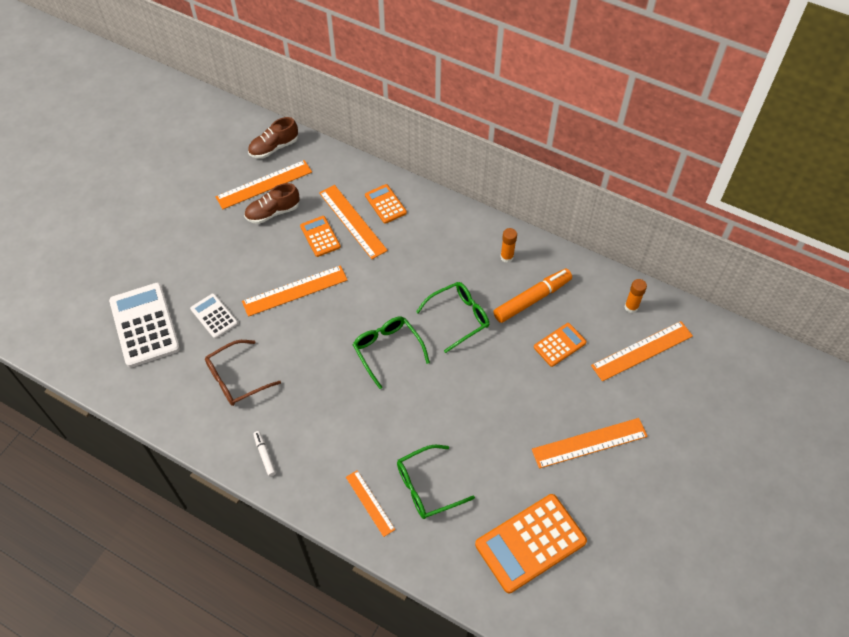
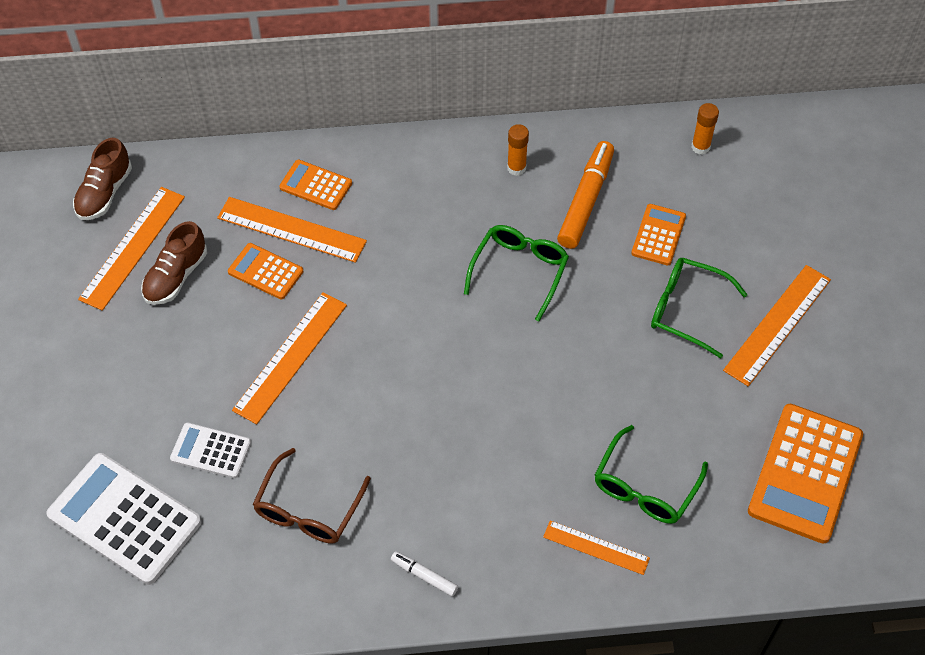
camera: 35 degrees left, 0 degrees up
(387, 350) = (467, 360): green glasses -> green glasses (686, 310)
(642, 350) = (750, 189): orange ruler -> none

